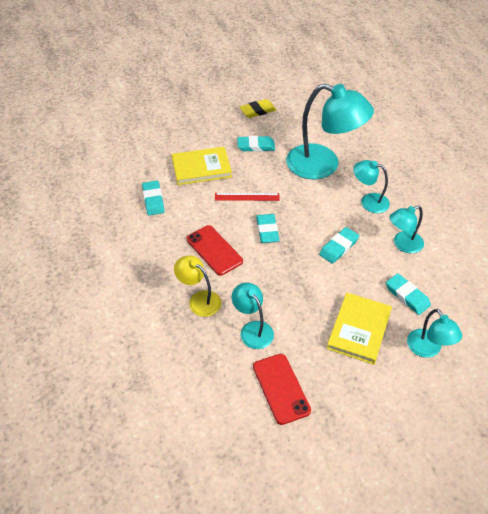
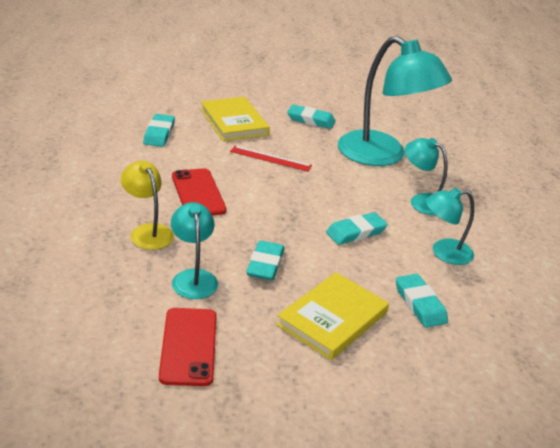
camera: 15 degrees right, 15 degrees down
(201, 168) = (234, 122): yellow book -> yellow book turned 60 degrees clockwise
(258, 111) = (333, 93): yellow eraser -> none
(267, 230) = (275, 193): turquoise eraser -> turquoise eraser (265, 264)
(428, 349) = (417, 368): turquoise lamp -> none

